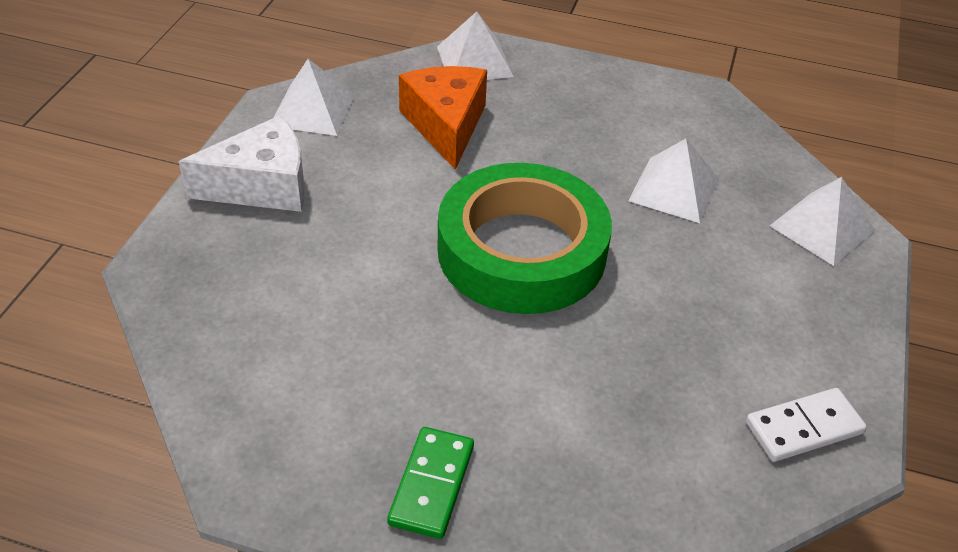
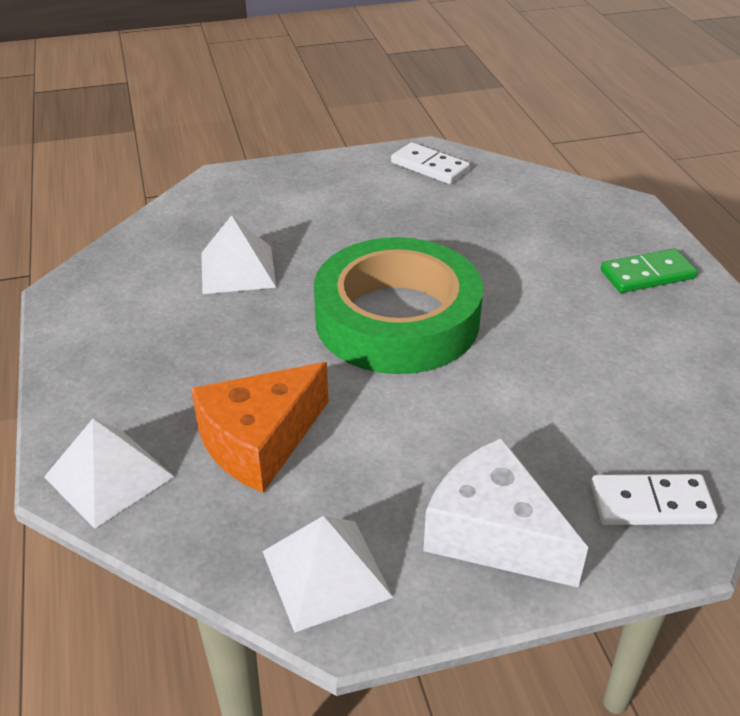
camera: 120 degrees left, 5 degrees down
(195, 273) = (651, 503): none -> white domino
(822, 227) = (224, 196): white pyramid -> none

